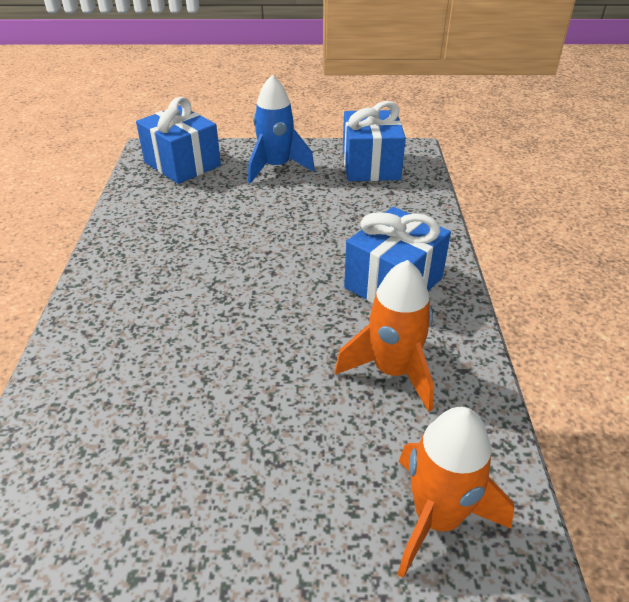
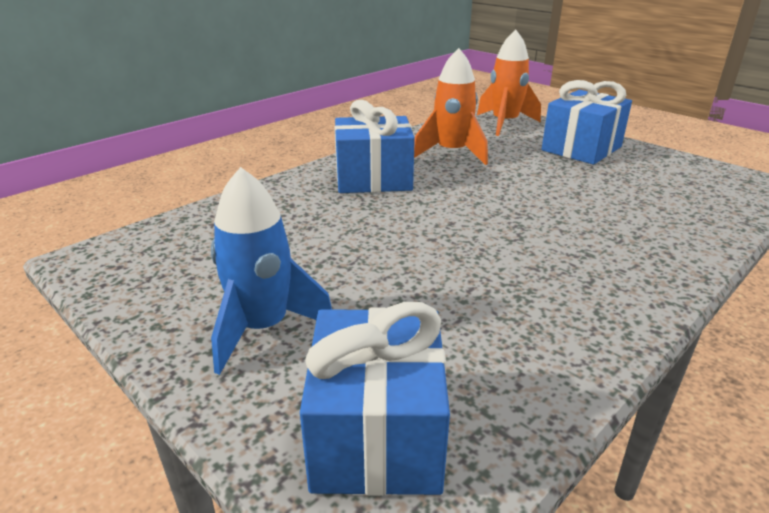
camera: 135 degrees left, 10 degrees down
(371, 165) = (172, 264): blue gift -> blue gift (581, 148)

